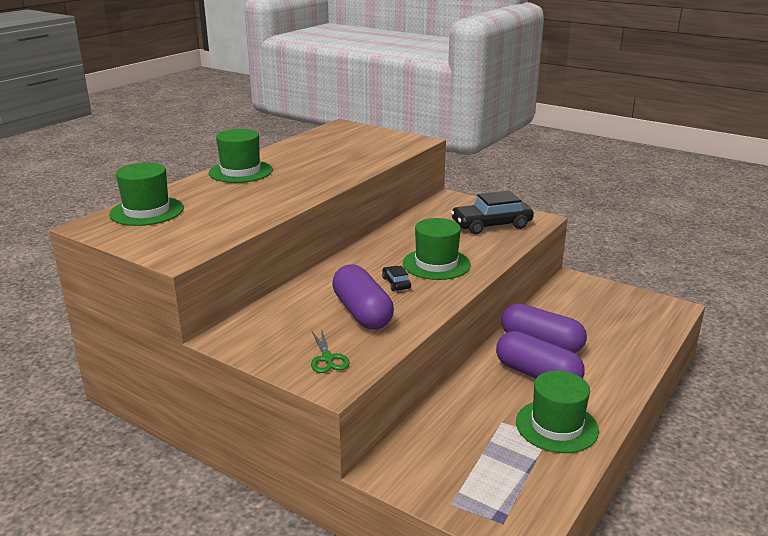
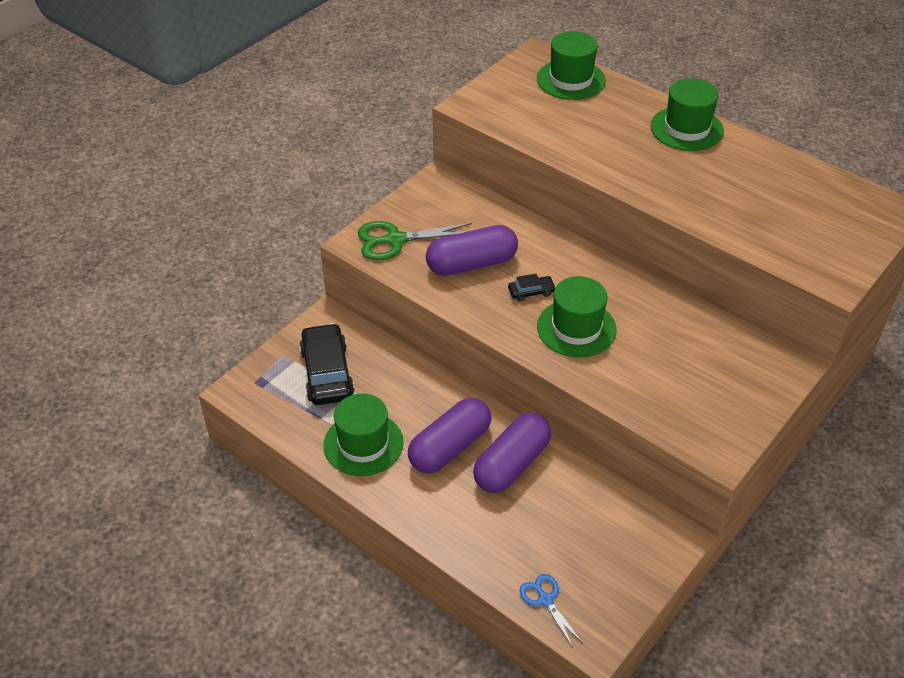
camera: 95 degrees right, 20 degrees up
(327, 358) = (395, 240): green scissors -> green scissors, size x1.68
(491, 225) = (695, 396): black car -> black car (327, 373)
(658, 326) = (545, 600): none -> blue scissors

